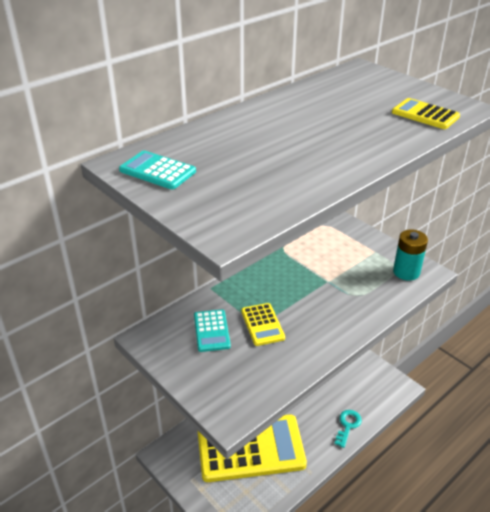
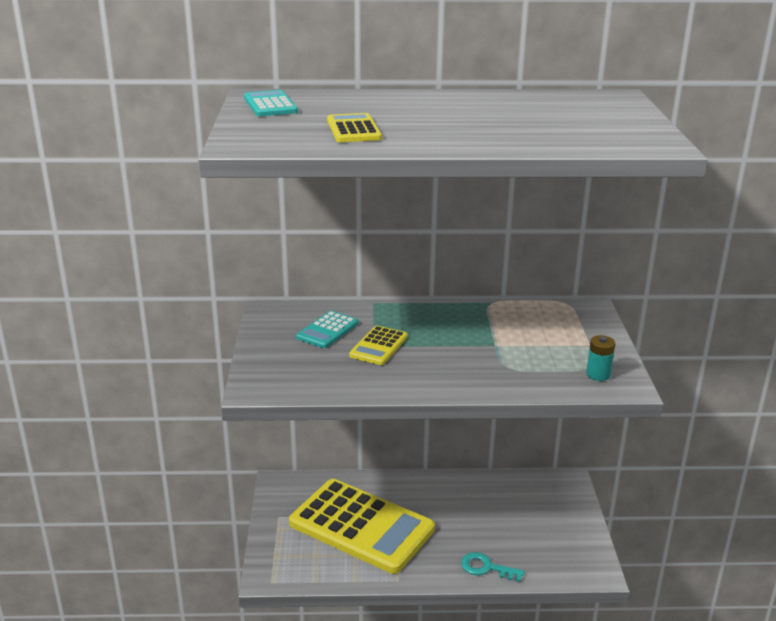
camera: 40 degrees right, 10 degrees down
(348, 425) = (486, 568): turquoise key -> turquoise key turned 135 degrees counterclockwise
(406, 272) = (598, 374): turquoise battery -> turquoise battery, size x0.65
(425, 115) = (596, 138): yellow calculator -> yellow calculator (353, 129)

